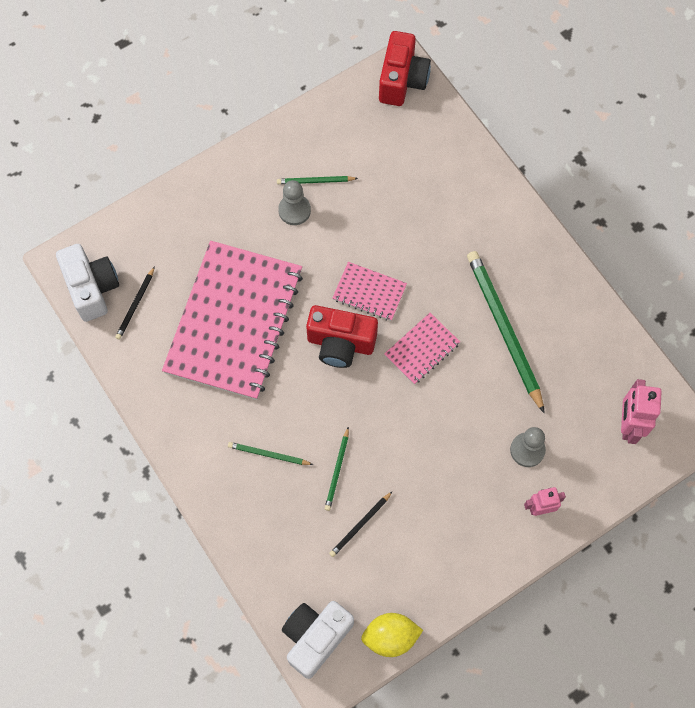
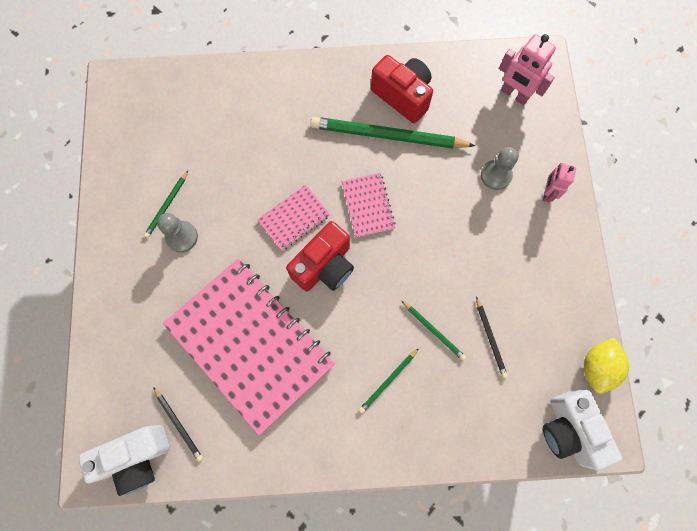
camera: 60 degrees left, 5 degrees up
(92, 288) = (136, 457): white camera -> white camera turned 150 degrees clockwise
(402, 80) = (126, 89): red camera -> red camera (403, 96)

